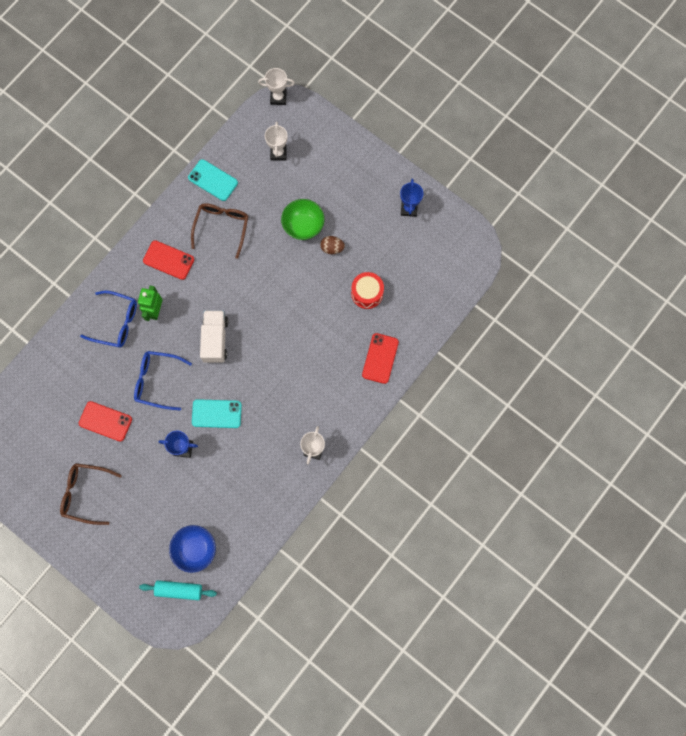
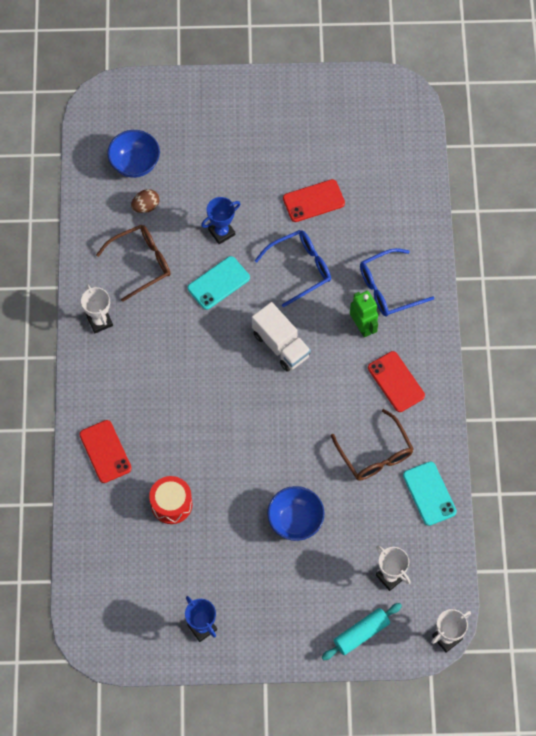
camera: 140 degrees right, 10 degrees down
(86, 493) = (273, 134): brown glasses -> brown glasses (141, 263)
(168, 260) = (396, 382): red phone -> red phone turned 75 degrees clockwise
(179, 590) = (120, 124): turquoise rolling pin -> turquoise rolling pin (361, 633)
(213, 180) = (429, 493): turquoise phone -> turquoise phone turned 75 degrees clockwise
(303, 226) = (295, 521): green bowl -> blue bowl
(332, 248) = (246, 521): brown egg -> brown egg (146, 206)

